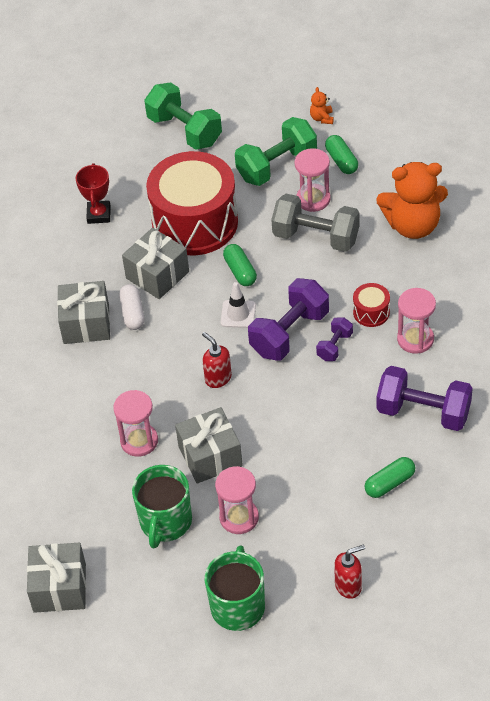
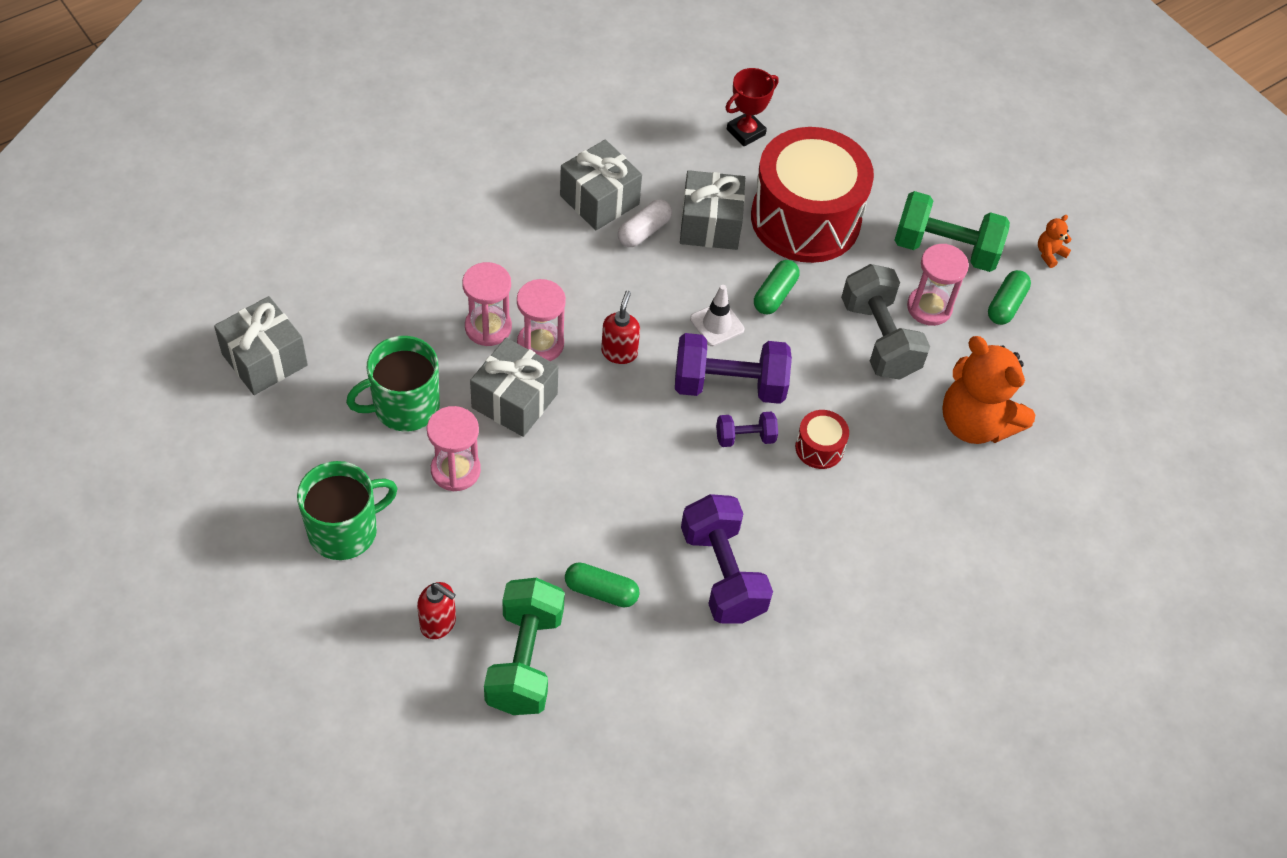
camera: 45 degrees right, 5 degrees up
(184, 130) = (919, 142): green dumbbell -> green dumbbell (524, 660)
(415, 339) = (817, 511): pink hourglass -> pink hourglass (540, 344)

